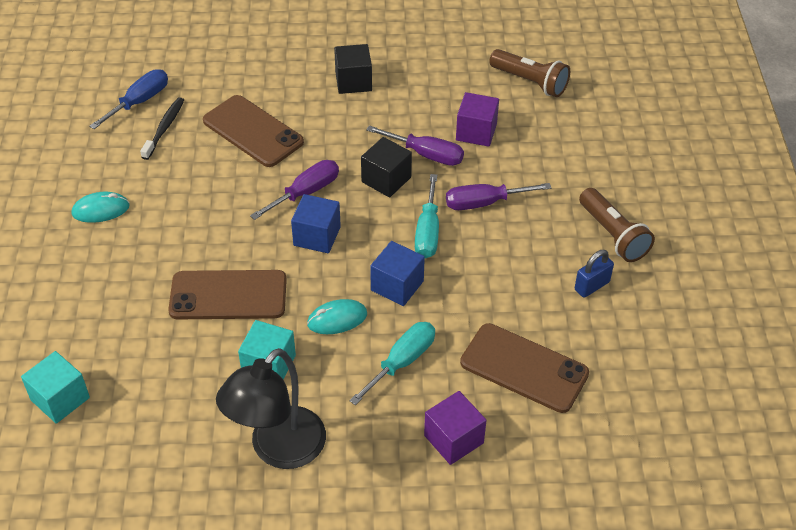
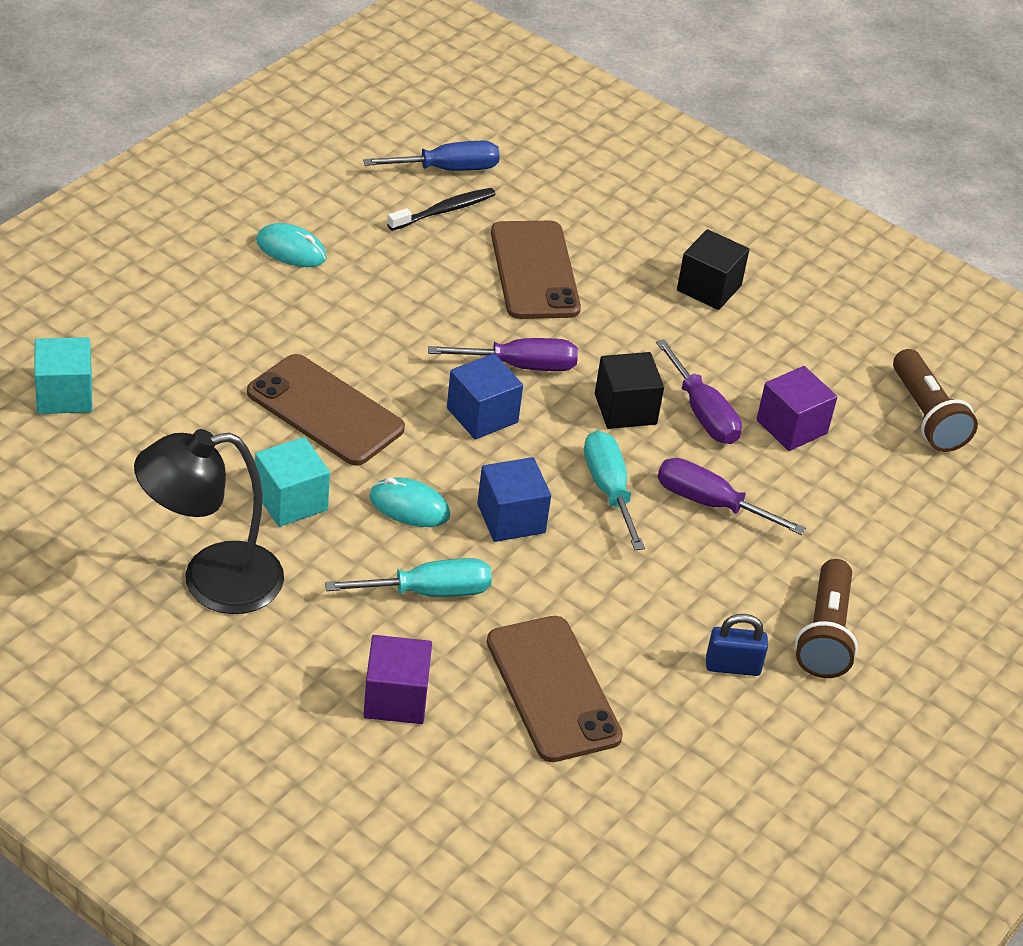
camera: 35 degrees right, 5 degrees down
(427, 232) = (609, 489): turquoise screwdriver -> turquoise screwdriver turned 120 degrees clockwise

